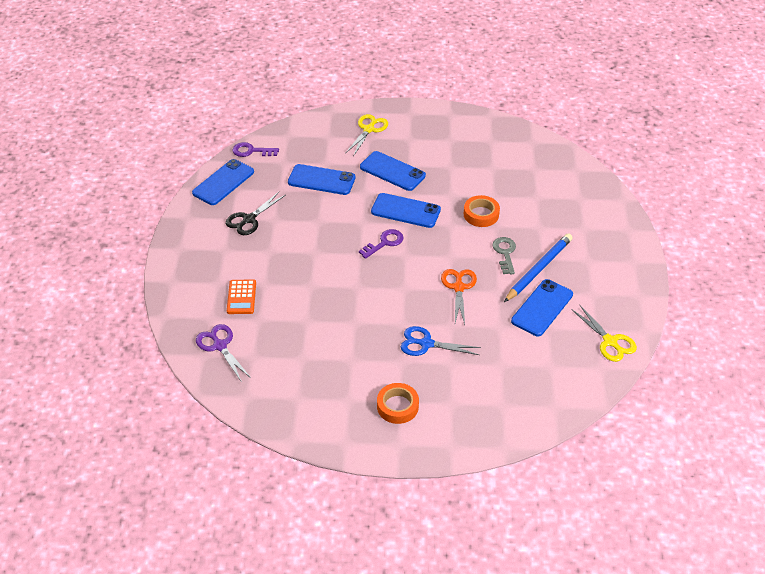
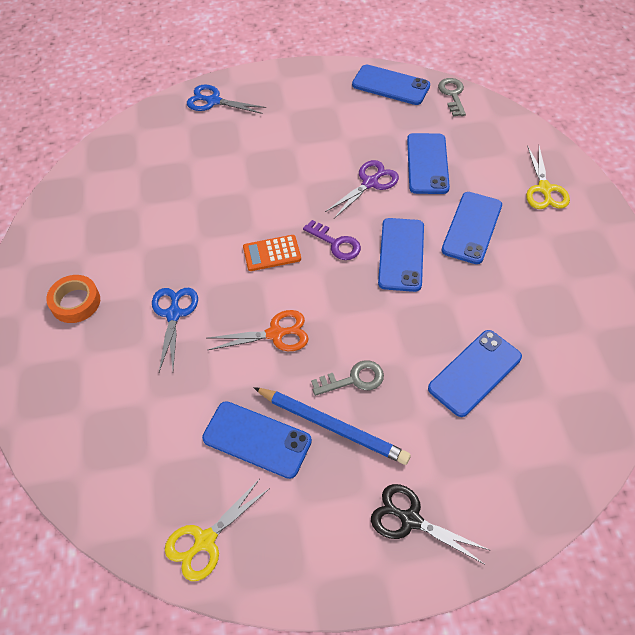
camera: 80 degrees right, 10 degrees up
(188, 296) = (213, 101): none -> blue scissors
(220, 346) = (150, 139): purple scissors -> purple scissors (370, 183)
(241, 297) = (220, 139): orange calculator -> orange calculator (272, 253)
(249, 219) = (339, 118): black scissors -> black scissors (410, 519)
(251, 151) = (452, 95): purple key -> grey key
(369, 129) = (544, 189): yellow scissors -> yellow scissors turned 75 degrees clockwise
(481, 214) = (423, 339): orange tape -> none
(511, 196) = (475, 373): none -> blue phone

